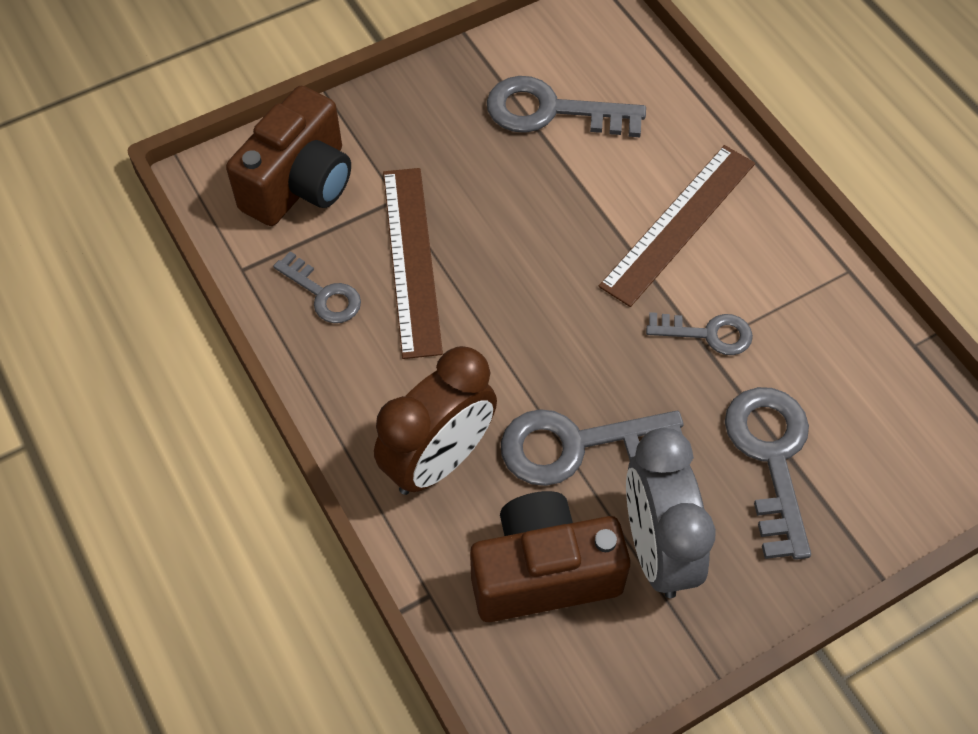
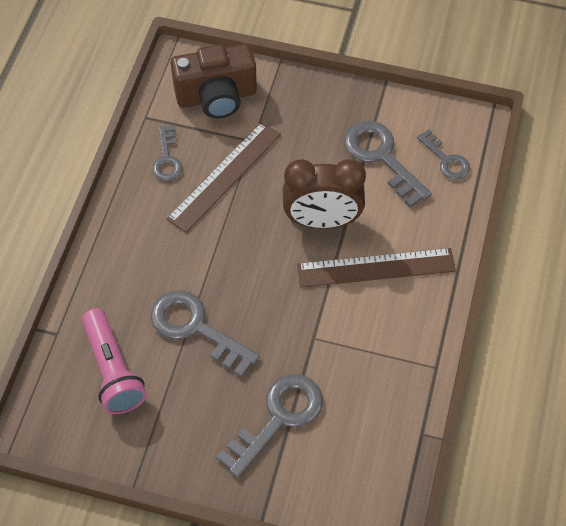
camera: 45 degrees right, 0 degrees up
(438, 461) = (128, 279): brown clock -> brown clock (322, 221)
(543, 573) = (113, 370): brown camera -> pink flashlight
(657, 549) = (174, 407): grey clock -> none
(707, 334) = (322, 333): grey key -> grey key (446, 160)

